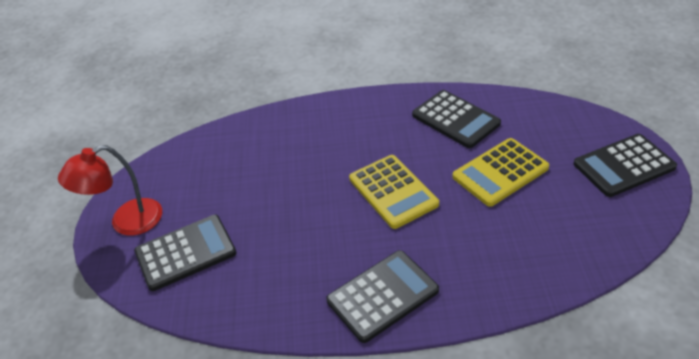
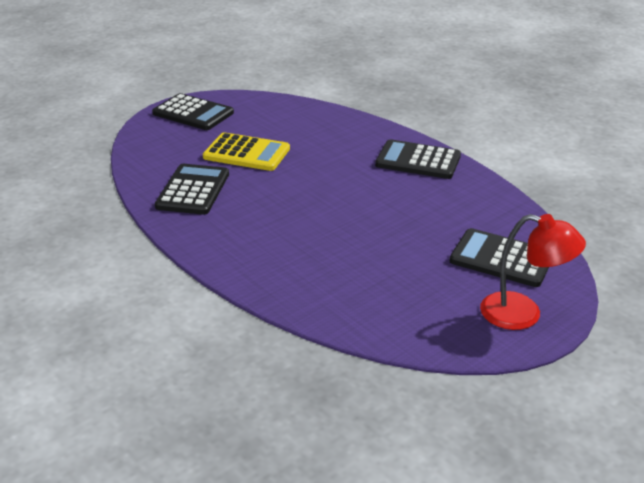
camera: 130 degrees left, 10 degrees down
(393, 191) = (318, 189): yellow calculator -> none

